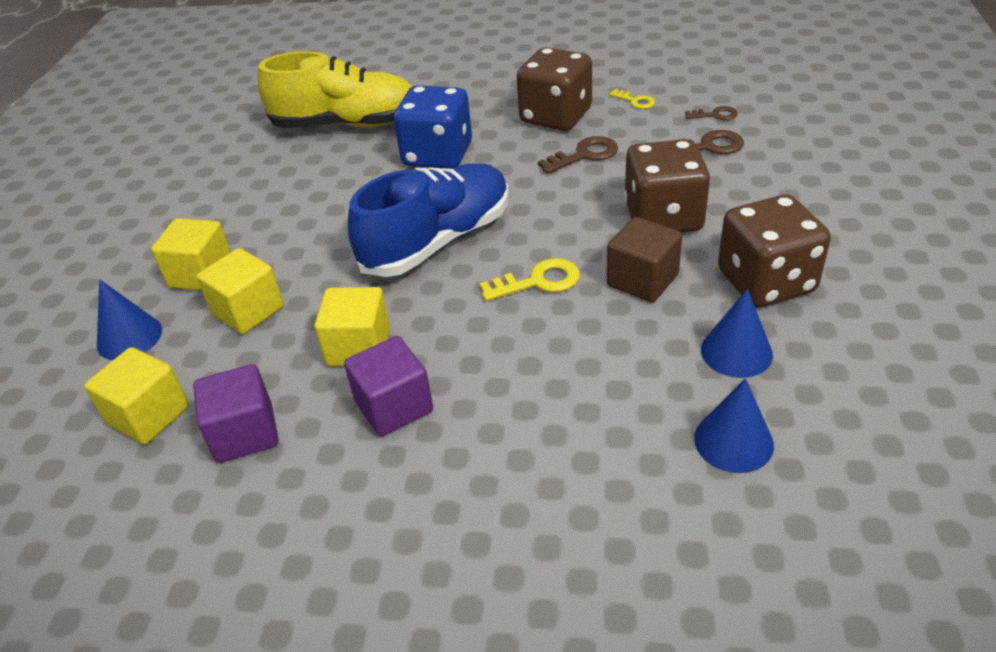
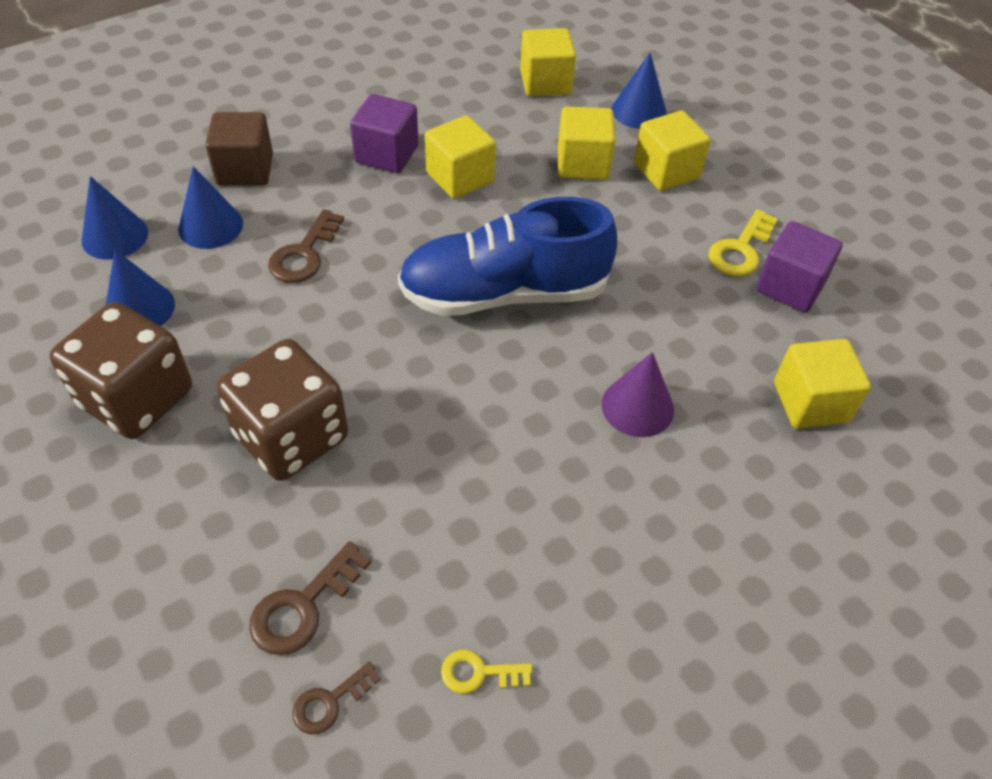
camera: 135 degrees right, 10 degrees up
(245, 433) = (468, 100): purple cube -> purple cube (790, 286)
(346, 124) = (810, 402): yellow shoe -> yellow cube
(437, 155) = (637, 407): blue dice -> purple cone
(437, 241) = (504, 293): blue shoe -> blue shoe turned 75 degrees clockwise
(538, 281) = (366, 296): yellow key -> yellow key (740, 250)
(555, 116) = (565, 564): brown dice -> none
(584, 155) = (460, 499): brown key -> brown key (304, 254)
(627, 406) = (210, 226): none -> blue cone
(642, 280) = (266, 343): brown cube -> brown cube (245, 170)

